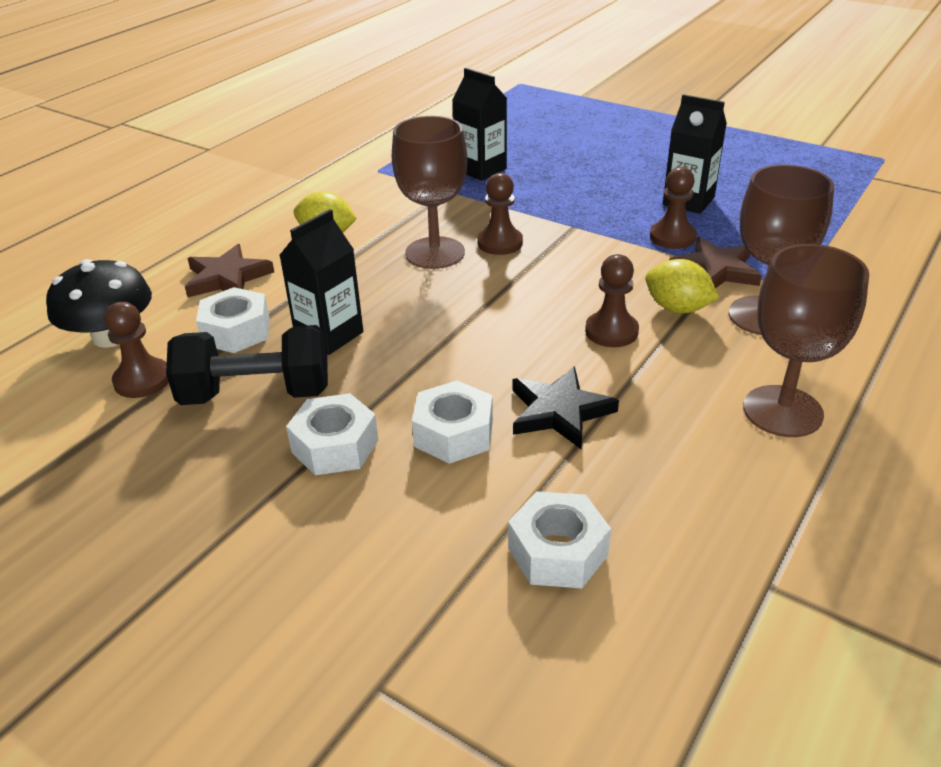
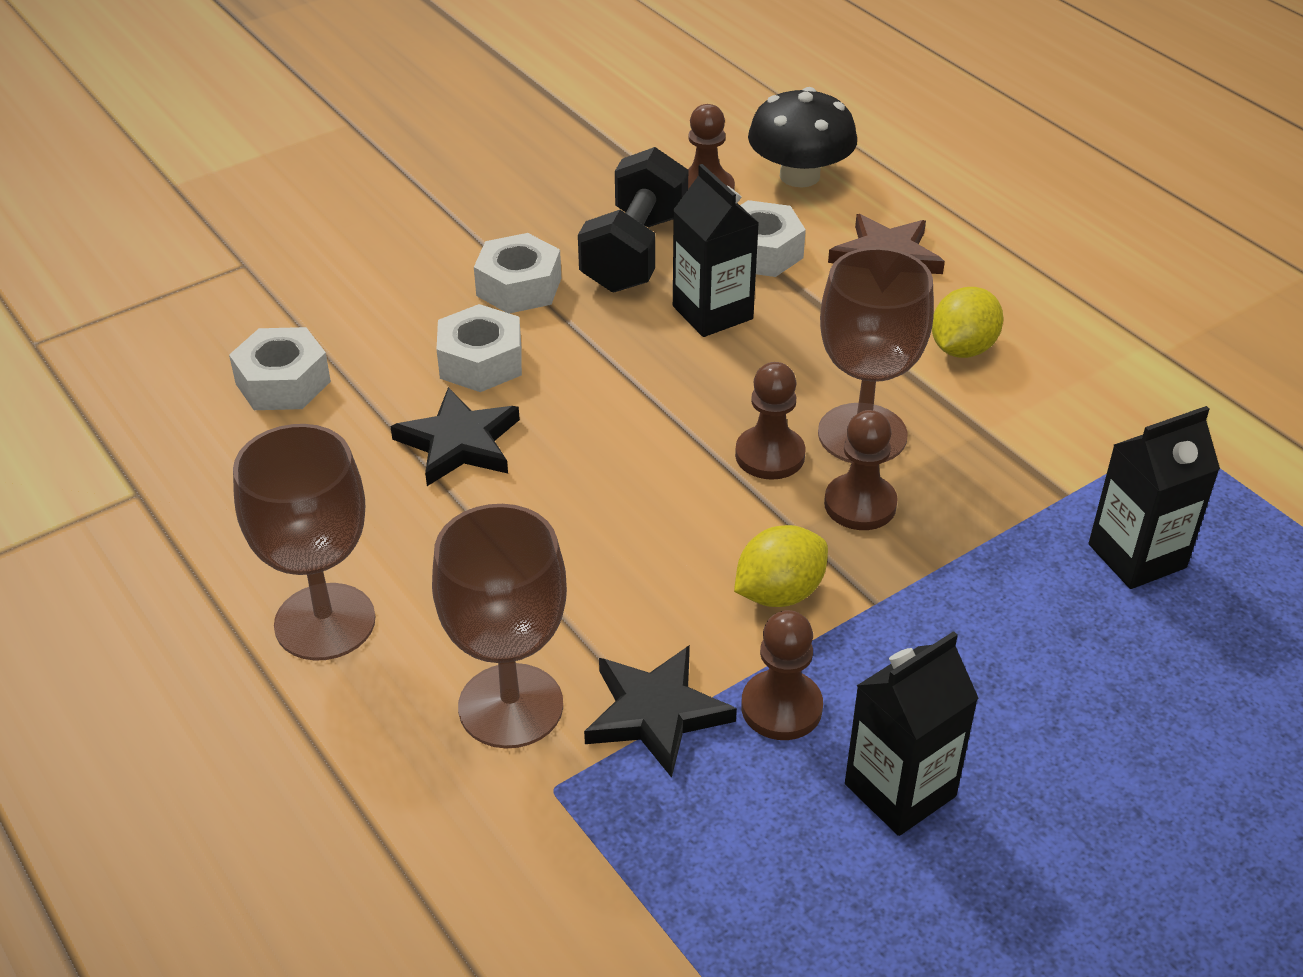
camera: 110 degrees right, 5 degrees up
(611, 331) = (574, 538): brown pawn -> brown pawn (770, 455)
(677, 308) = (584, 623): yellow lemon -> yellow lemon (779, 593)
(715, 270) = (656, 713): brown star -> black star

